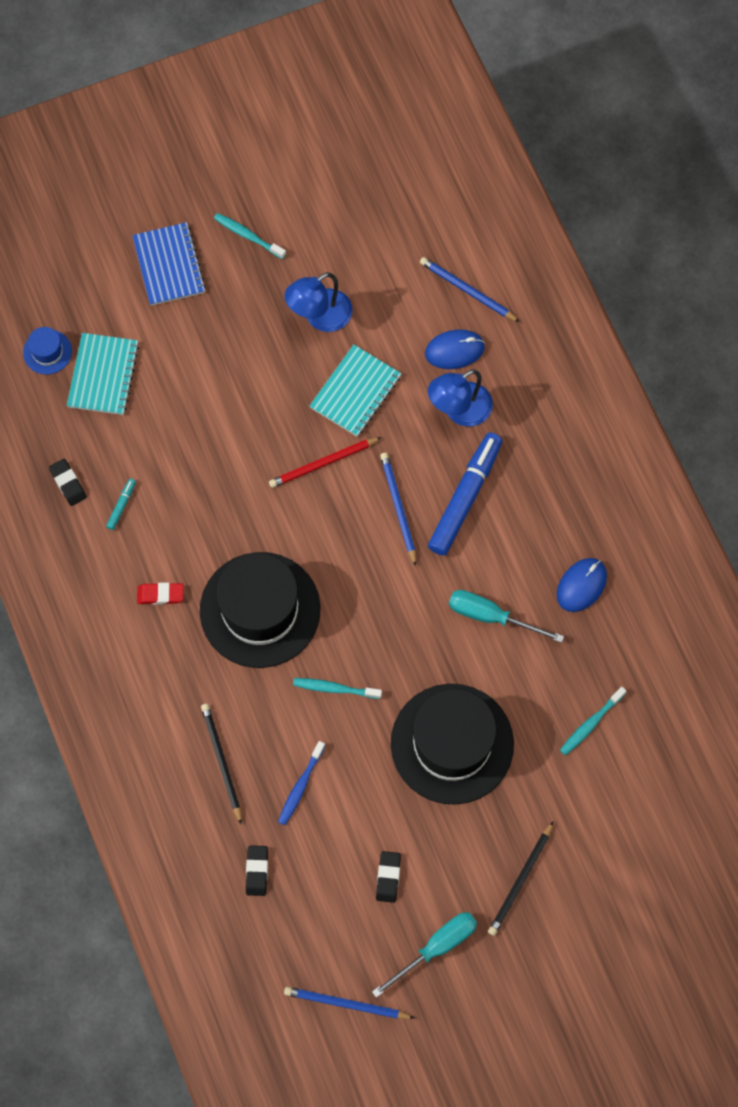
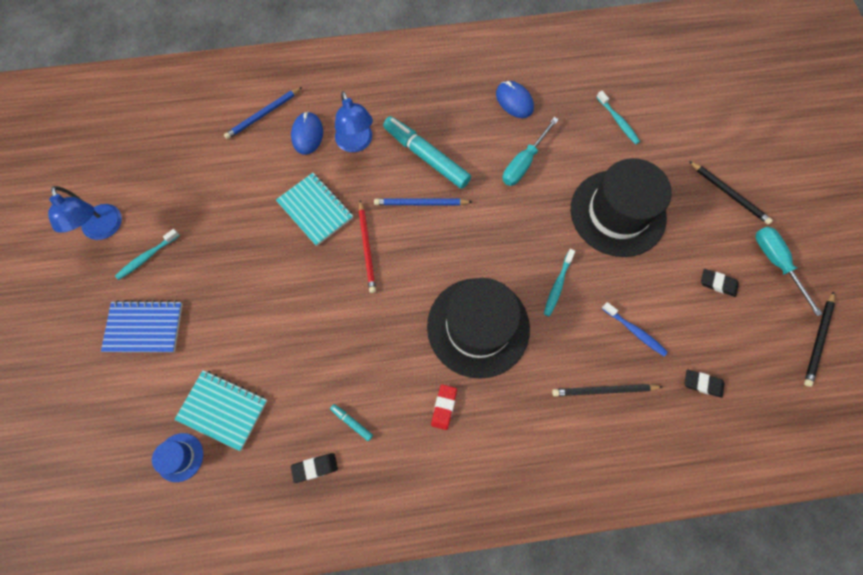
camera: 75 degrees left, 0 degrees up
(320, 317) = (242, 220): blue lamp -> blue lamp (104, 229)
(346, 1004) = (818, 340): blue pencil -> black pencil
(465, 497) = (426, 156): blue marker -> turquoise marker

